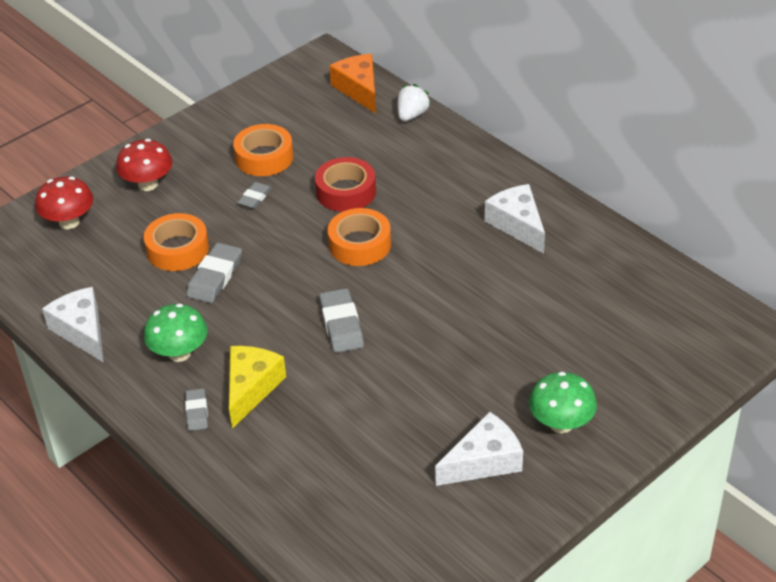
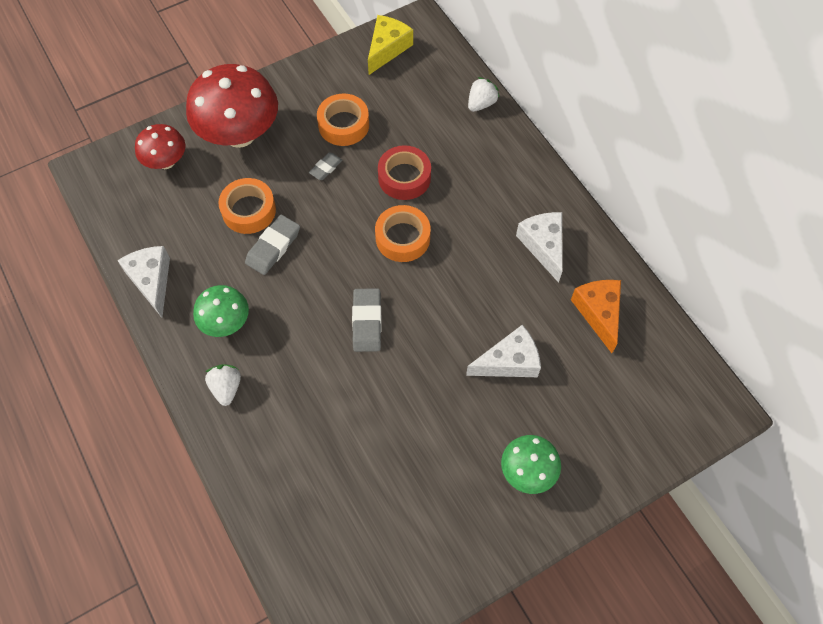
camera: 10 degrees right, 20 degrees up
(148, 184) = (240, 134): red mushroom -> red mushroom, size x1.82
(197, 412) = (226, 388): grey eraser -> white strawberry
(251, 388) = (276, 373): yellow cheese -> yellow cheese (387, 49)
(359, 89) = (442, 65): orange cheese -> orange cheese (598, 313)
(484, 461) = (452, 496): white cheese -> white cheese (509, 362)

